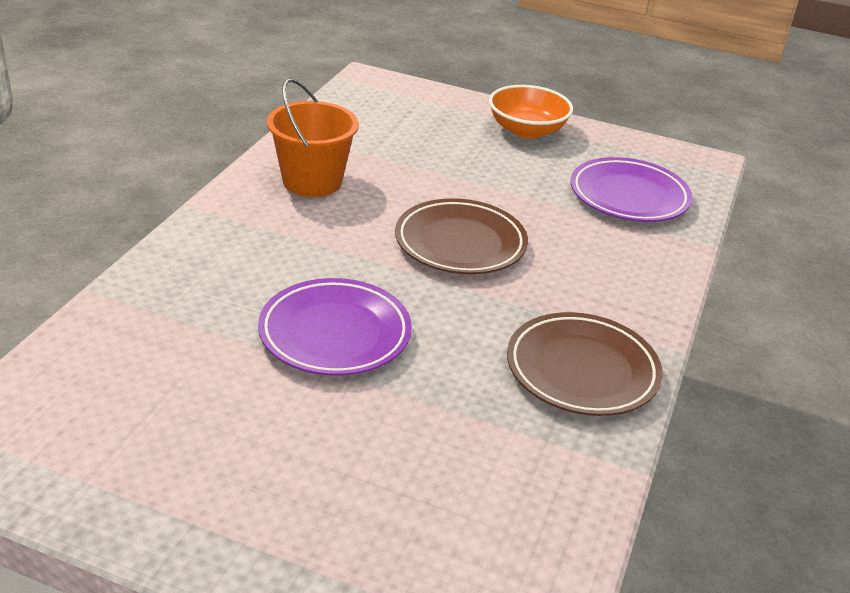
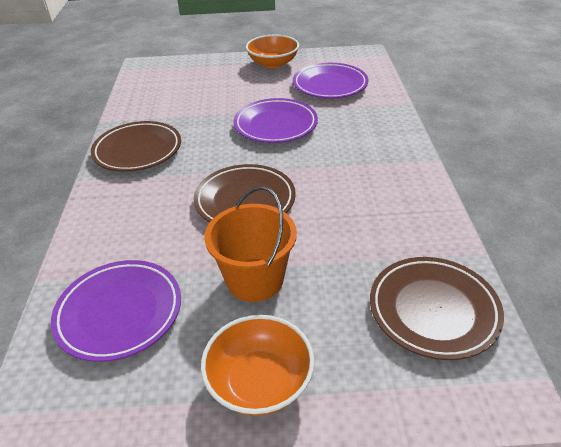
camera: 160 degrees right, 5 degrees up
(152, 384) = (330, 85): none -> purple plate
(188, 511) = (273, 63): none -> orange bowl
(312, 181) = (389, 210): orange bucket -> orange bucket (255, 280)
(365, 118) = (433, 310): none -> brown plate

